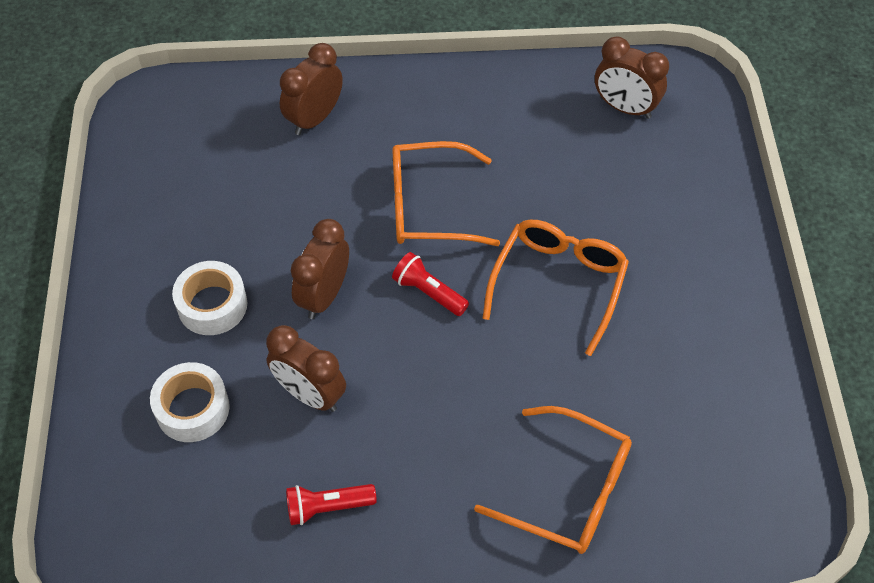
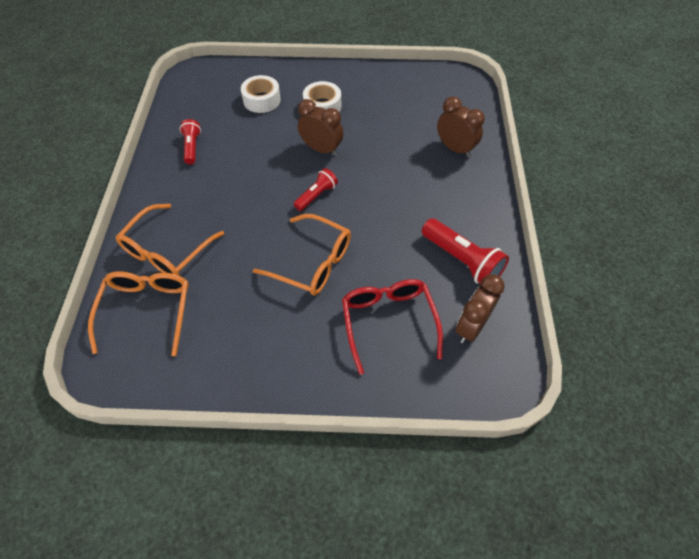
camera: 95 degrees right, 0 degrees up
(310, 394) = (259, 142): brown clock -> none
(429, 206) = (382, 200): orange glasses -> orange glasses (147, 310)
(526, 114) = (462, 260): none -> red flashlight
(636, 190) = (388, 322): none -> red glasses

